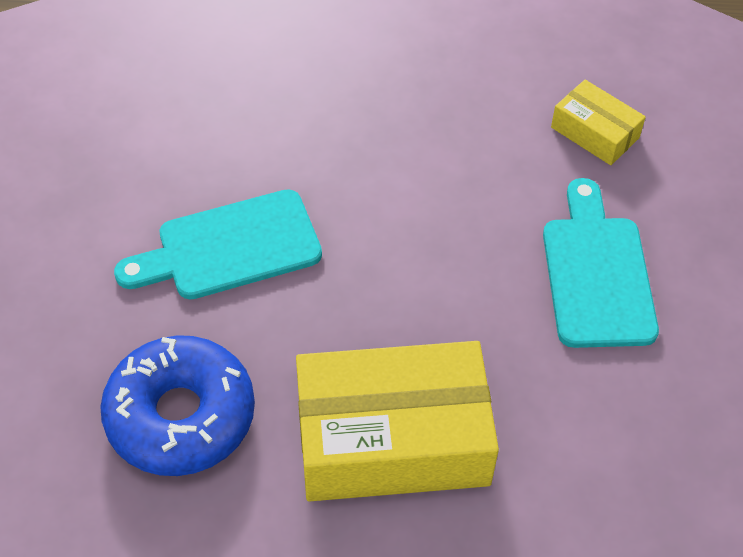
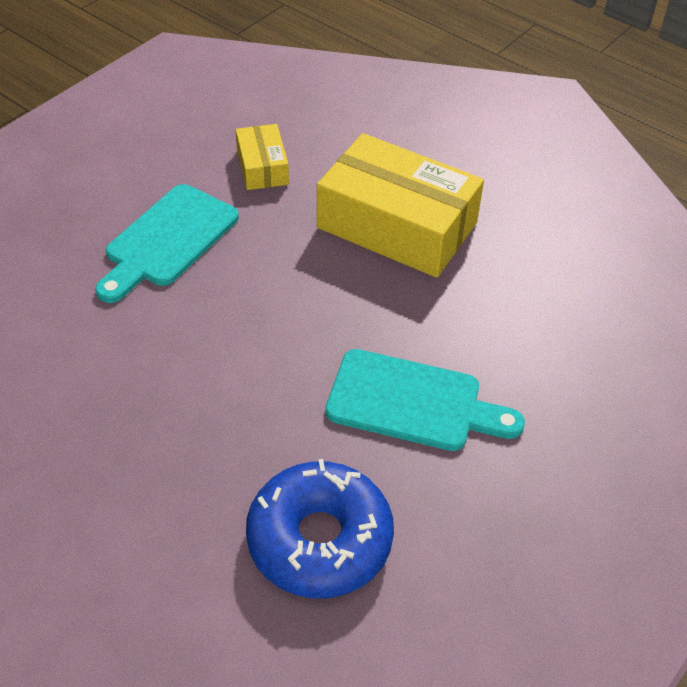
camera: 145 degrees left, 5 degrees down
(181, 416) = (528, 307): blue donut -> blue donut (319, 539)
(595, 132) = (42, 329): yellow box -> yellow box (262, 167)

